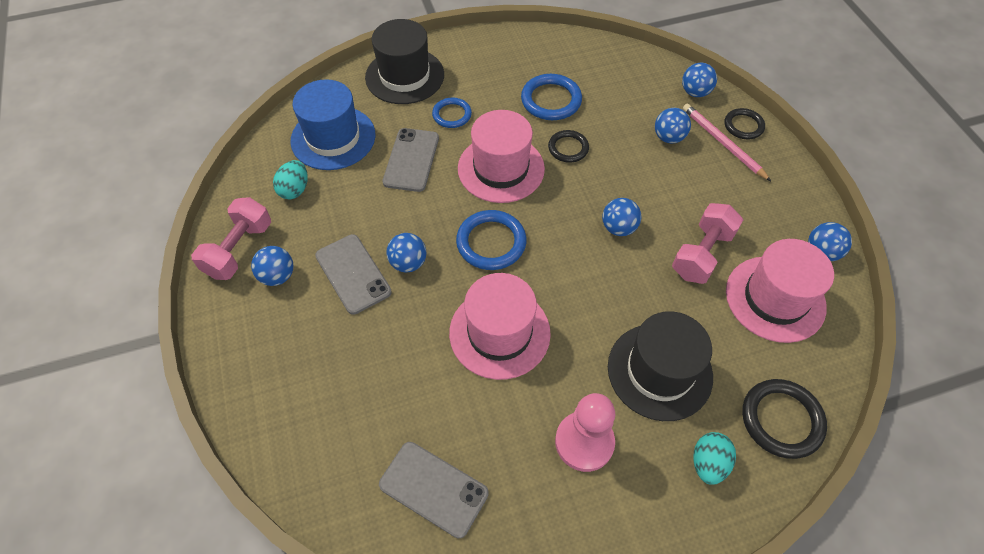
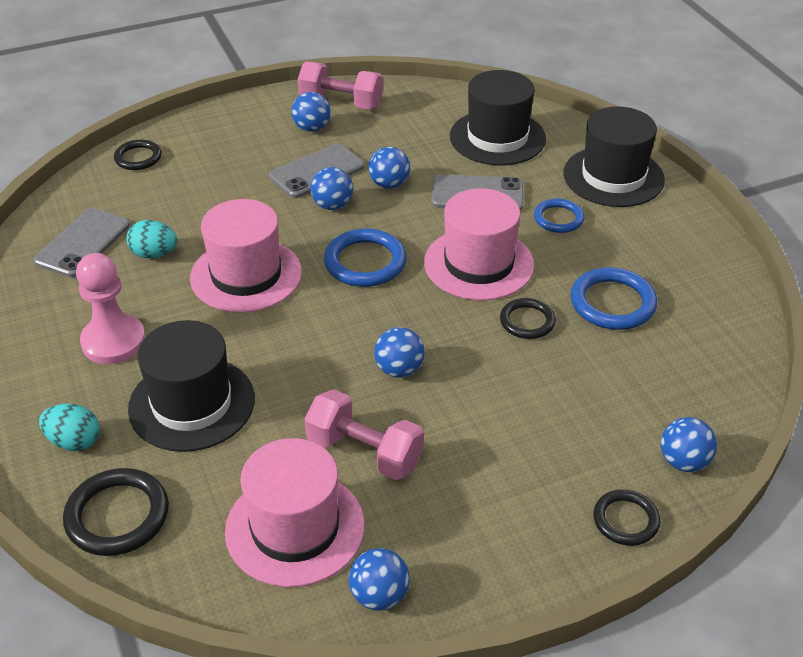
camera: 85 degrees right, 15 degrees down
(287, 444) = (138, 158): none -> black ring
(295, 189) = (419, 123): turquoise egg -> turquoise egg (154, 254)
(333, 138) = (497, 137): blue hat -> black hat
(668, 137) = (574, 425): blue ball -> blue ball (389, 184)
(722, 143) = (579, 490): pink pencil -> none

